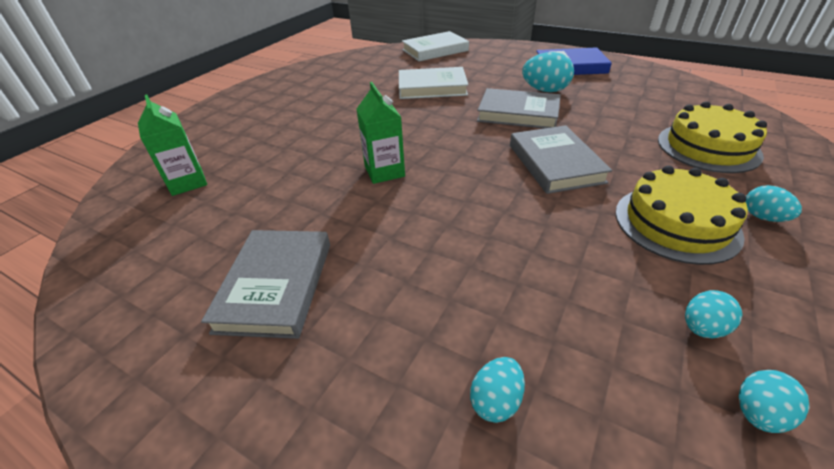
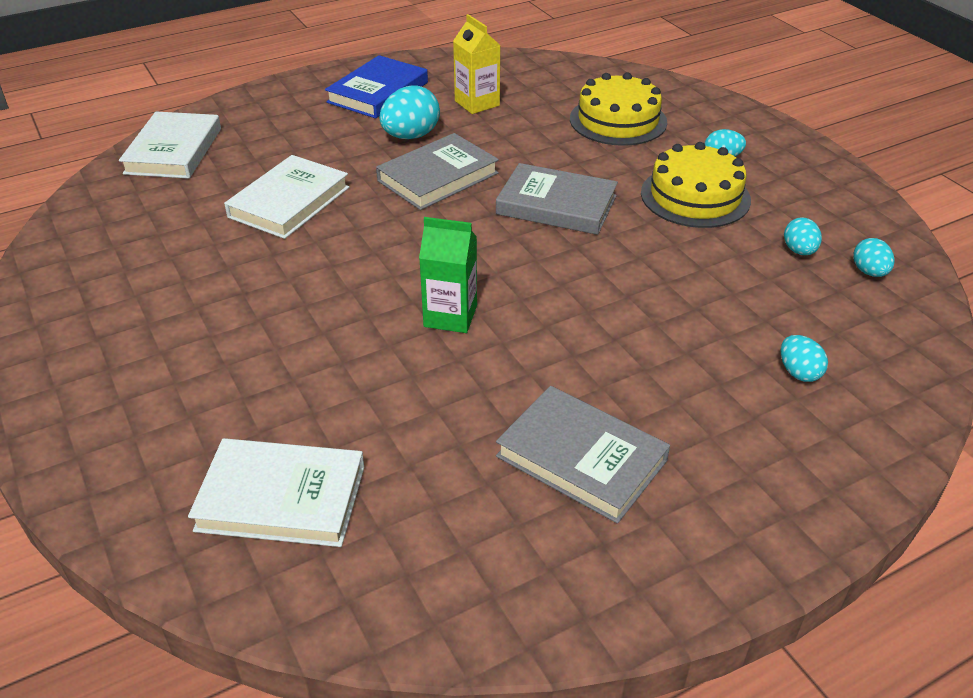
camera: 60 degrees left, 0 degrees up
(187, 182) = (281, 498): green carton -> white book
(618, 94) = (477, 103): none -> yellow carton

